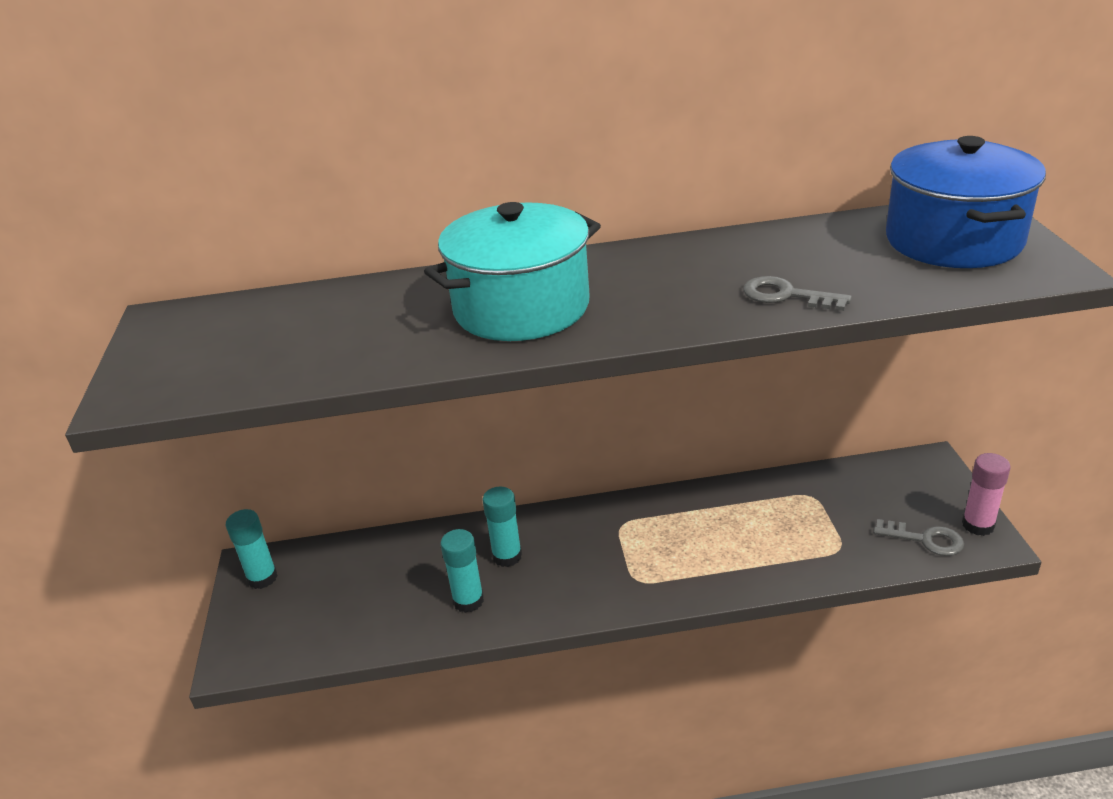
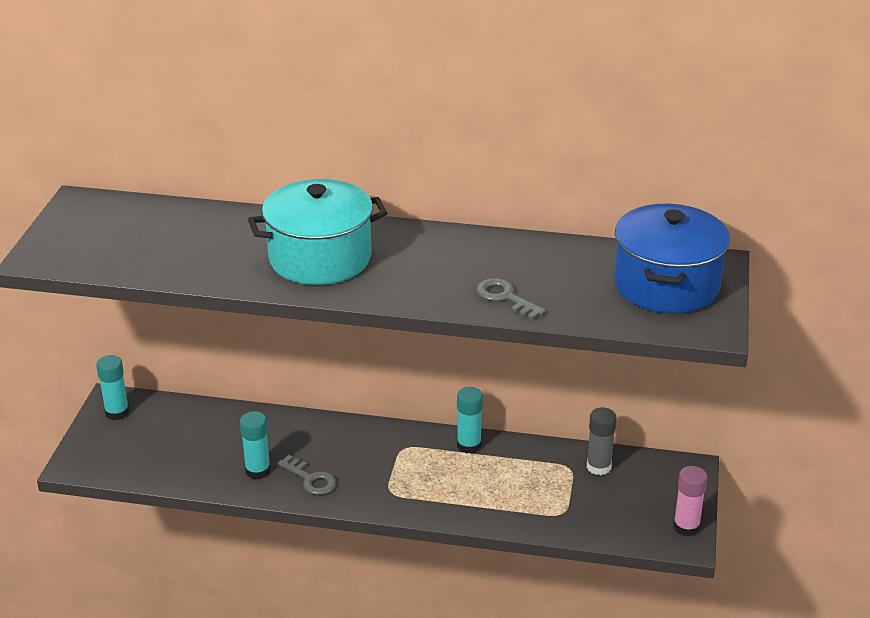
camera: 15 degrees right, 0 degrees up
(507, 556) = (303, 447): turquoise glue stick -> turquoise glue stick (469, 445)
(840, 486) = (598, 467): none -> grey glue stick
(925, 539) = (634, 525): grey key -> grey key (310, 479)

